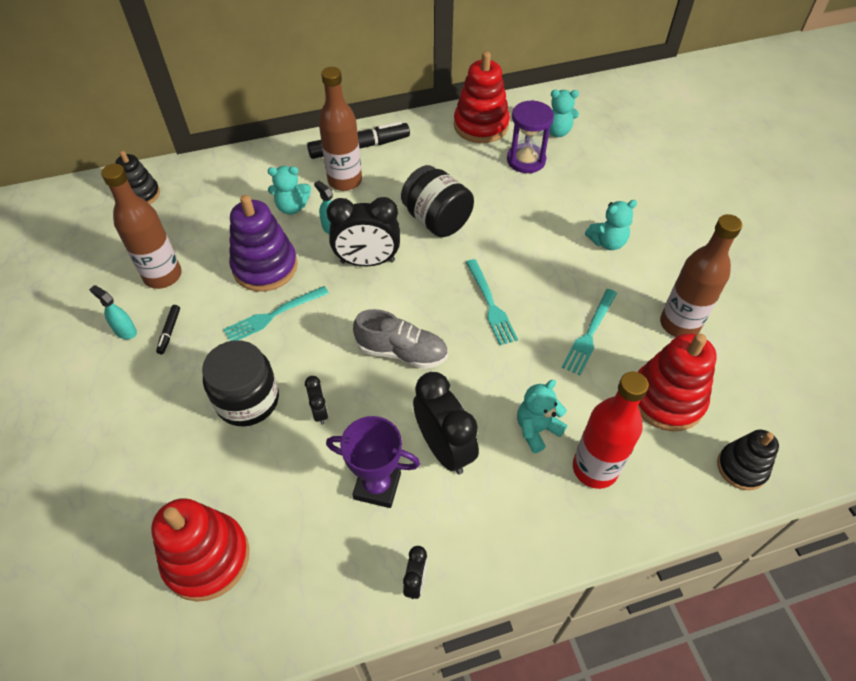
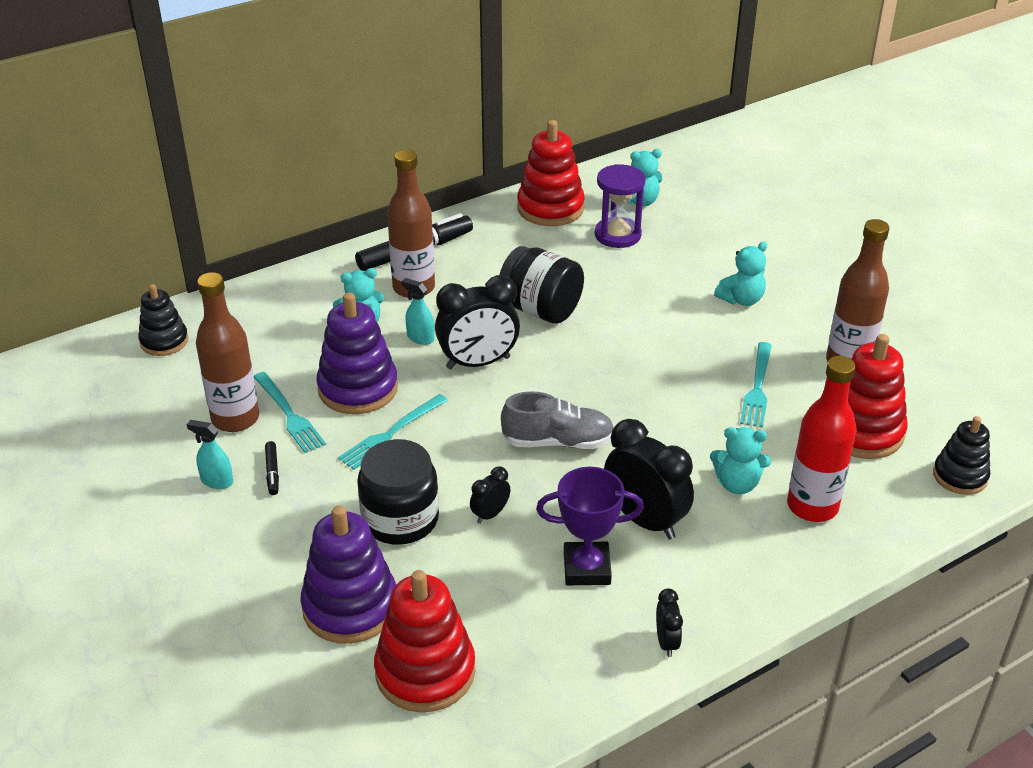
camera: 15 degrees left, 15 degrees down
(175, 477) = (350, 607): none -> purple stacking toy
(320, 412) = (490, 514): black clock -> black clock turned 105 degrees counterclockwise
(491, 305) = (638, 380): turquoise fork -> turquoise fork (290, 415)
(537, 429) = (737, 484): turquoise teddy bear -> turquoise teddy bear turned 120 degrees counterclockwise

